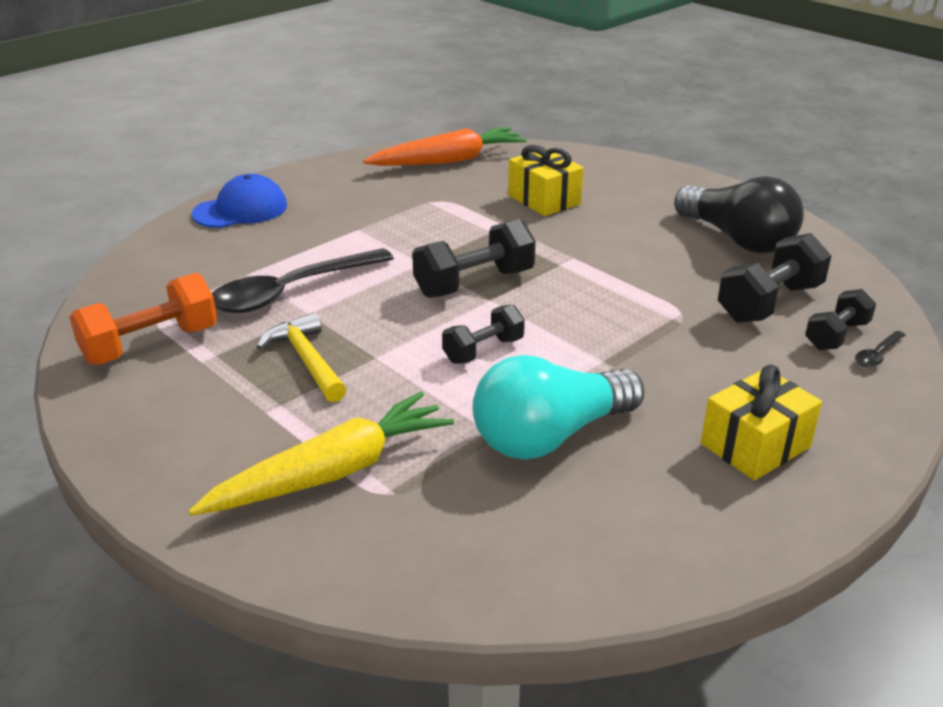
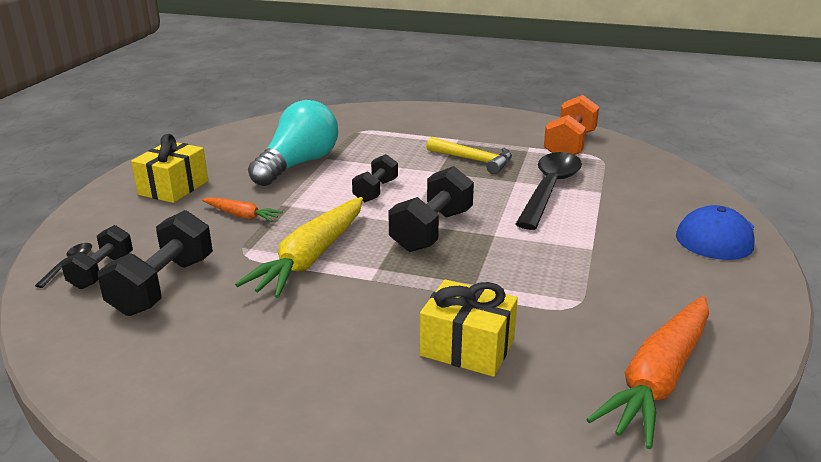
camera: 150 degrees right, 5 degrees down
(332, 472) = (394, 130): yellow carrot -> yellow carrot (311, 257)
(669, 363) = (242, 215): none -> orange carrot
(737, 239) = (203, 359): black light bulb -> none

